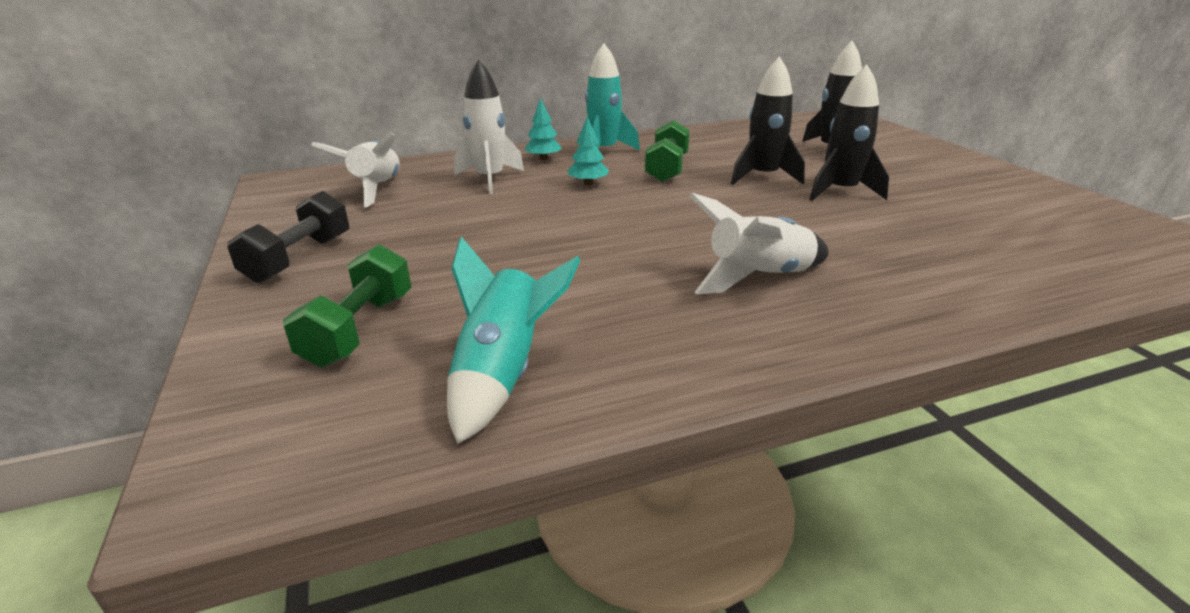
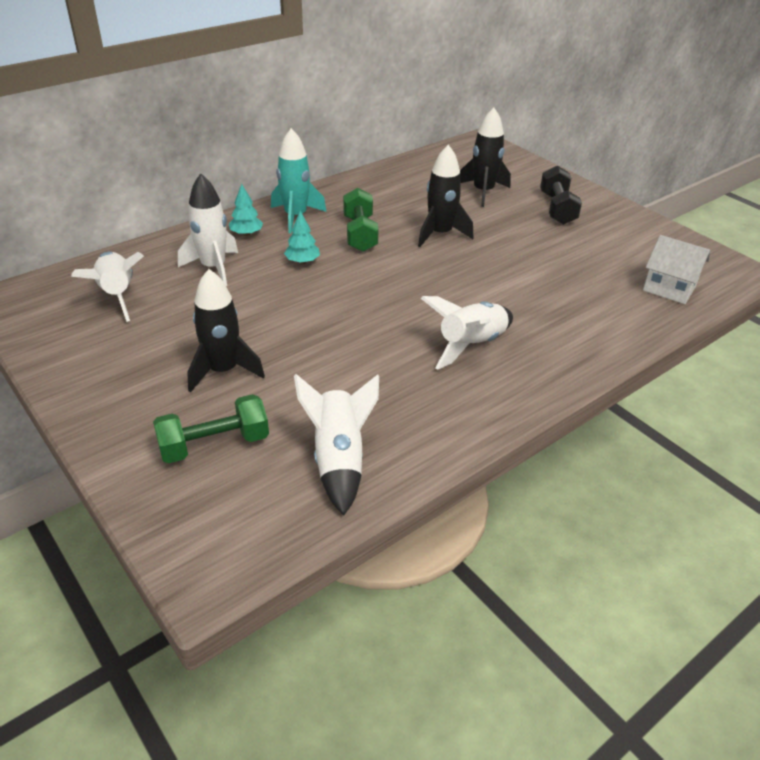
camera: 20 degrees left, 10 degrees up
(299, 258) = (110, 387): black dumbbell -> black dumbbell (557, 209)
(360, 329) = (214, 445): green dumbbell -> green dumbbell turned 75 degrees clockwise
(503, 373) = (339, 459): turquoise rocket -> white rocket
(841, 192) = (503, 244): black rocket -> black rocket (223, 371)
(1086, 255) = (669, 288): none -> white house

